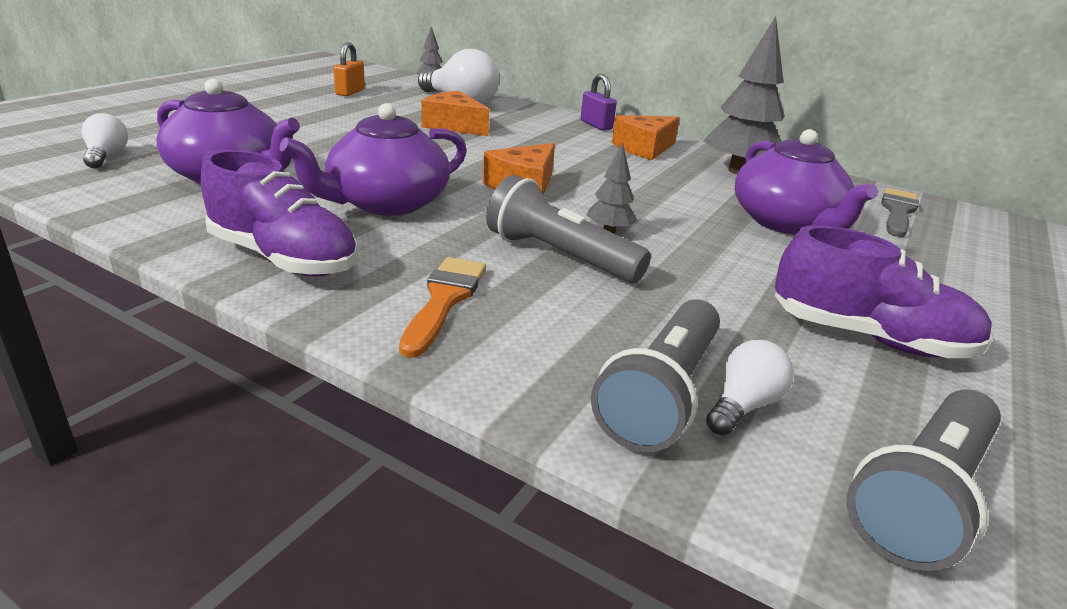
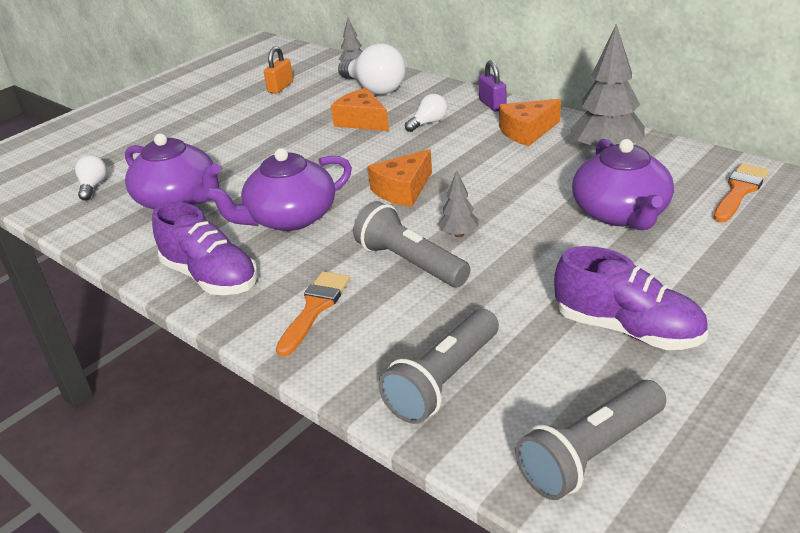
camera: 15 degrees right, 5 degrees up
(743, 405) = (498, 389): white light bulb -> white light bulb (428, 123)
(898, 211) = (739, 191): grey brush -> orange brush

